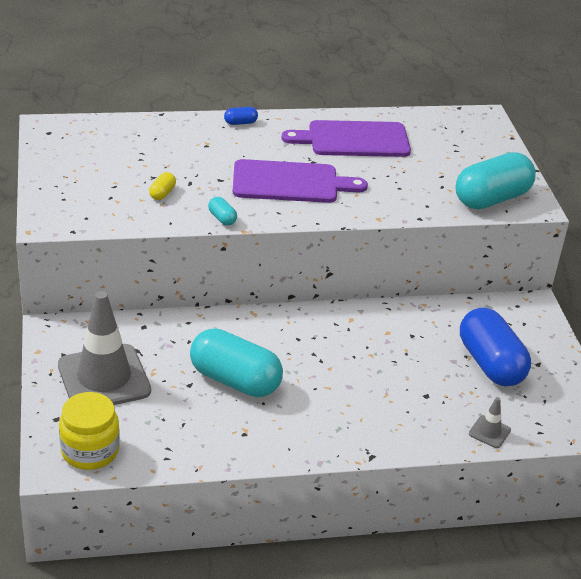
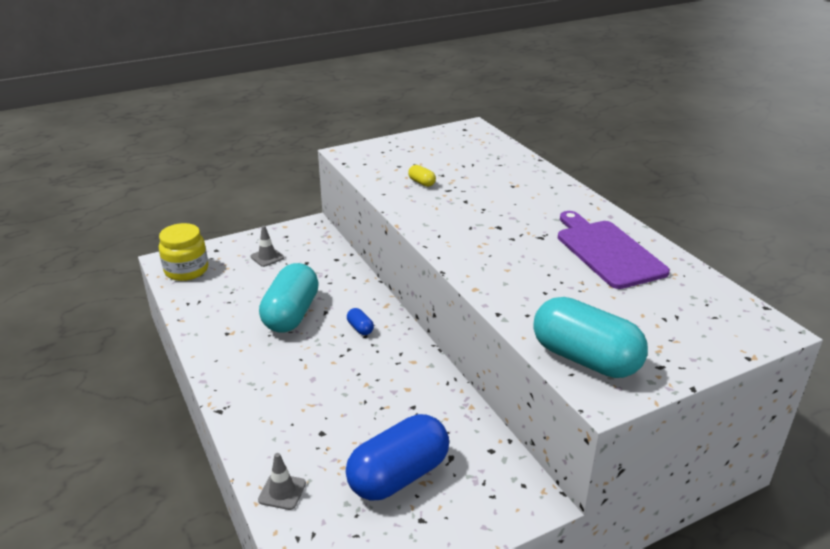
camera: 75 degrees right, 5 degrees down
(104, 378) = (267, 257): grey traffic cone -> grey traffic cone, size x0.42
(162, 193) = (421, 183): yellow capsule -> yellow capsule turned 45 degrees clockwise
(222, 218) = (407, 212): turquoise capsule -> none
(240, 123) = (567, 192): blue capsule -> blue capsule (360, 328)
(290, 182) = (493, 232): purple cutting board -> none

